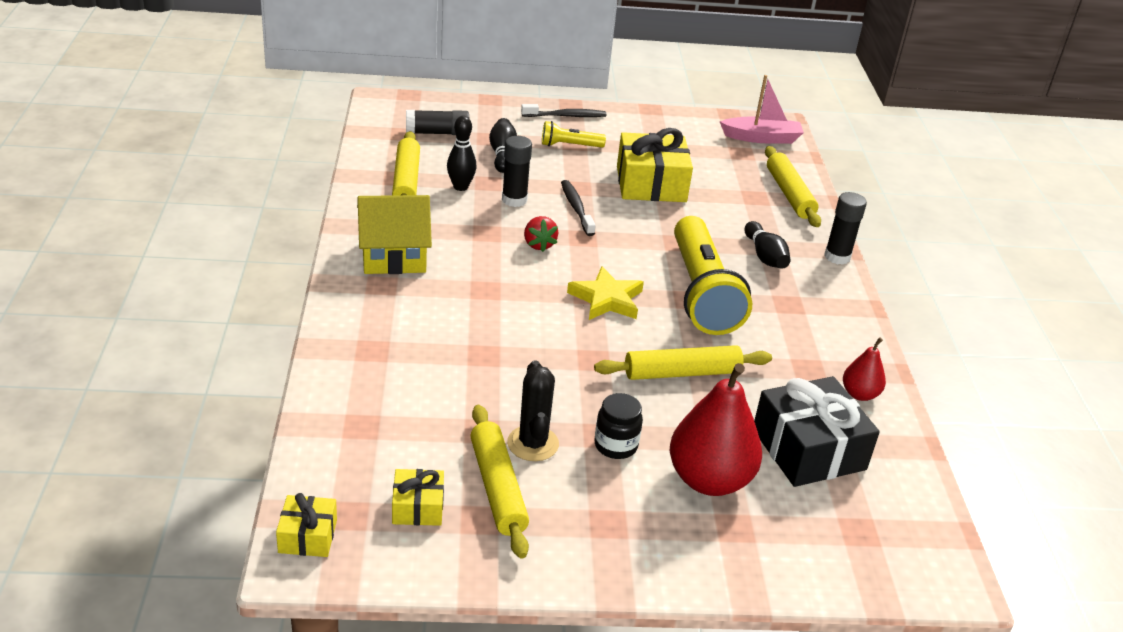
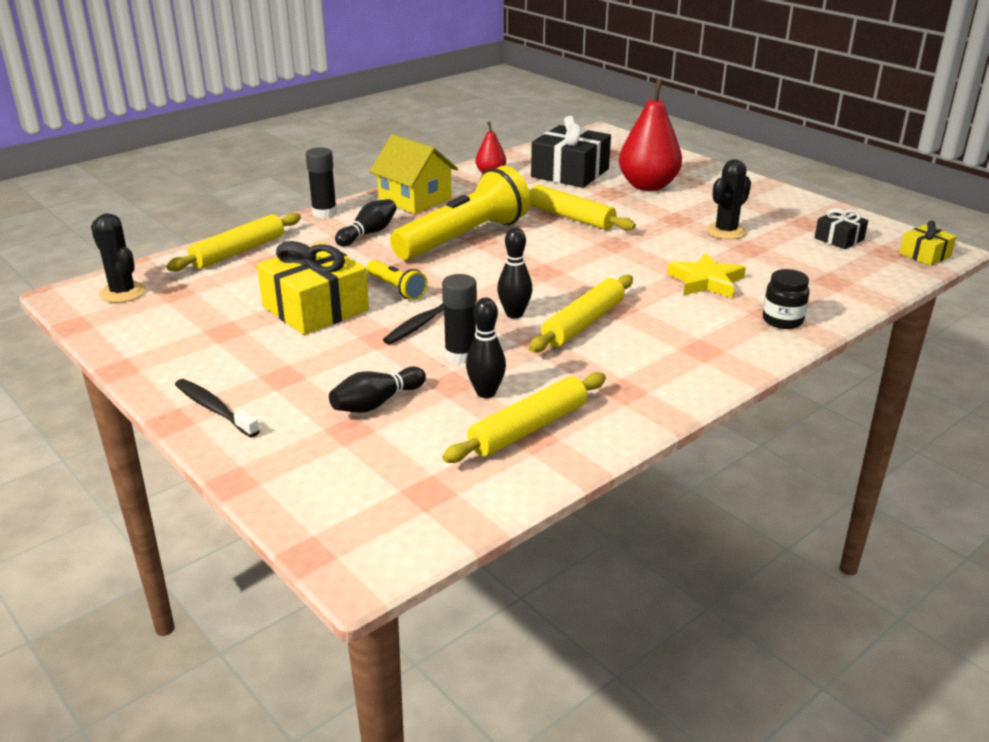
camera: 125 degrees left, 5 degrees down
(393, 256) = (658, 364): yellow house -> yellow house (415, 199)
(418, 507) = (839, 239): yellow gift -> black gift
(437, 133) = (390, 468): black glue stick -> none
(498, 487) = (777, 227): yellow rolling pin -> yellow rolling pin (583, 323)
(539, 244) = (514, 314): red strawberry -> black bowling pin
(569, 145) = (293, 376): yellow flashlight -> yellow flashlight (396, 288)
(606, 299) = (538, 263): yellow star -> yellow star (706, 281)
(615, 445) = (675, 212): black jar -> black jar (782, 320)
(761, 138) = (123, 292): pink boat -> black cactus

